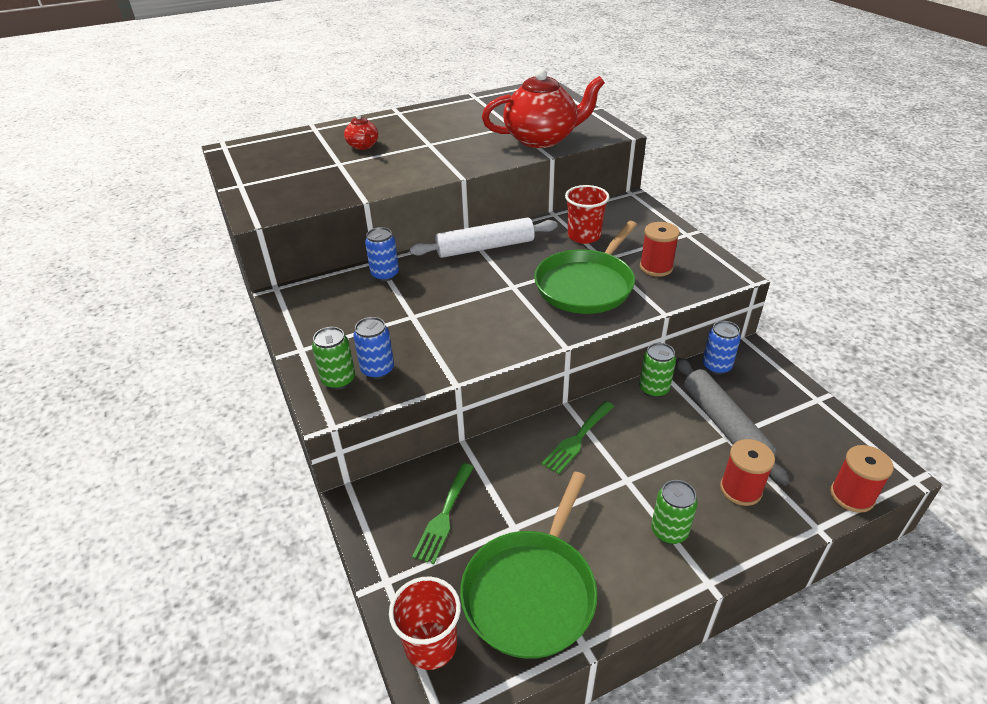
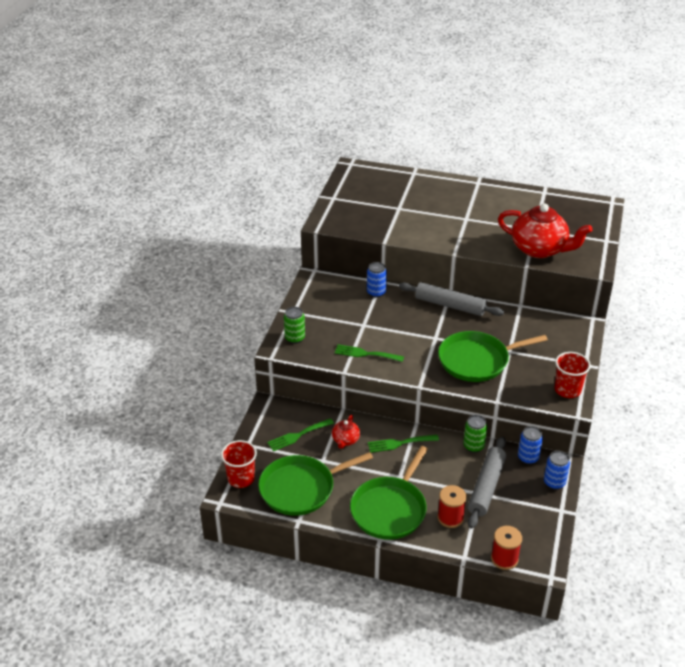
camera: 40 degrees right, 0 degrees up
(363, 146) = (426, 201): red teapot -> red teapot (345, 440)
(377, 370) = (317, 343): blue can -> blue can (554, 482)
(455, 347) = (365, 354): none -> green fork
(485, 247) = (450, 305): white rolling pin -> grey rolling pin
(584, 236) = (518, 330): red cup -> red cup (567, 390)
(656, 267) = (533, 373): red spool -> none
(669, 531) = (390, 509): green can -> green pan

